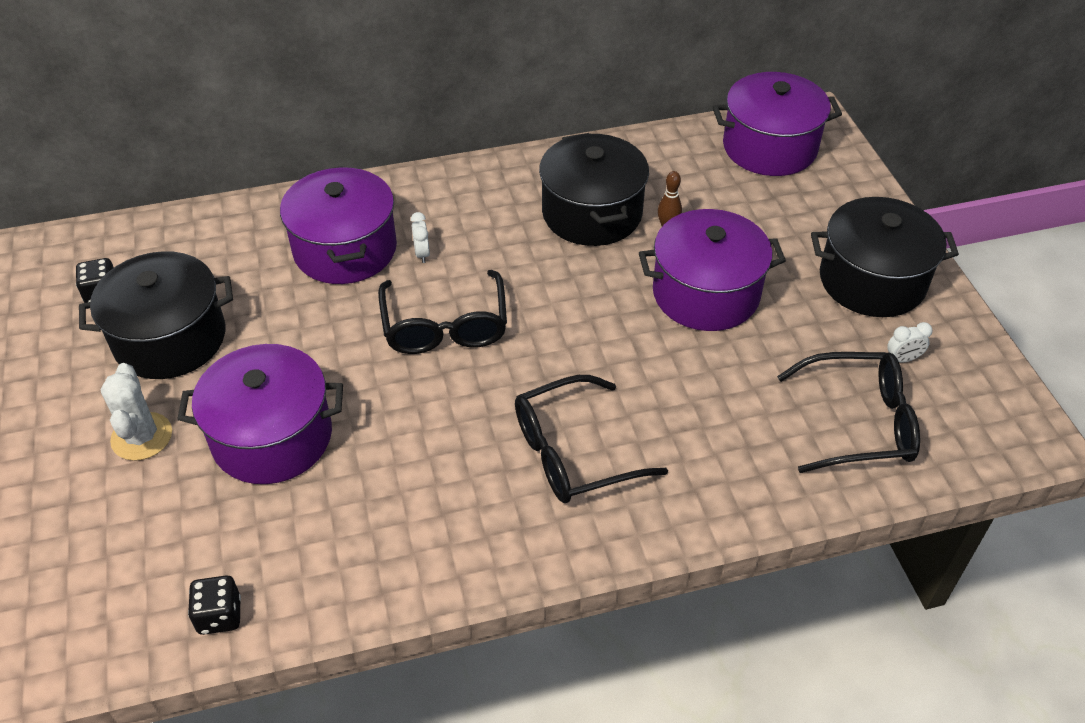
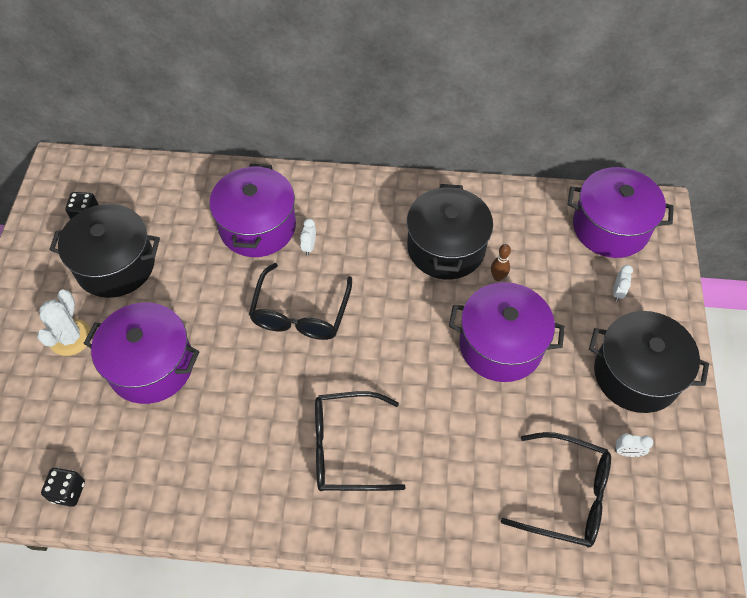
camera: 20 degrees right, 10 degrees up
(810, 207) = (617, 292): none -> white clock

